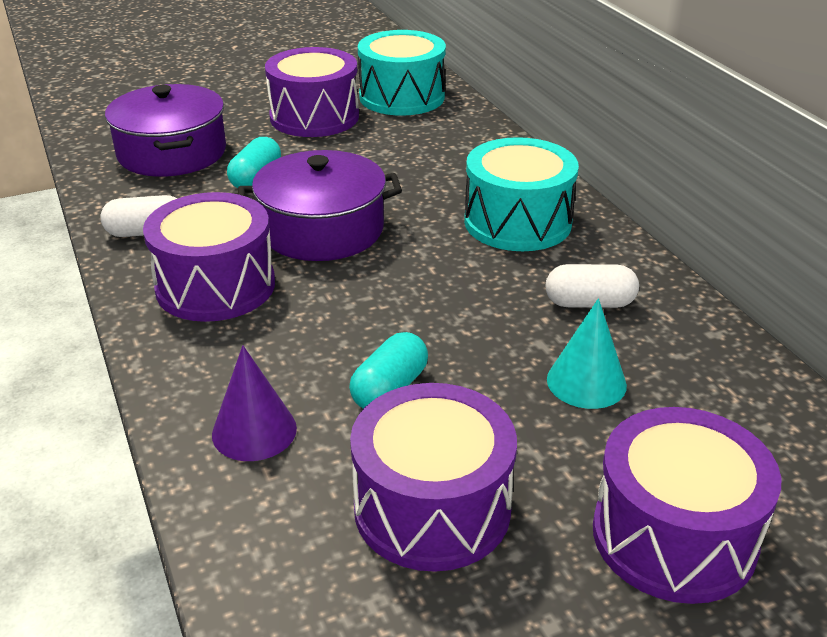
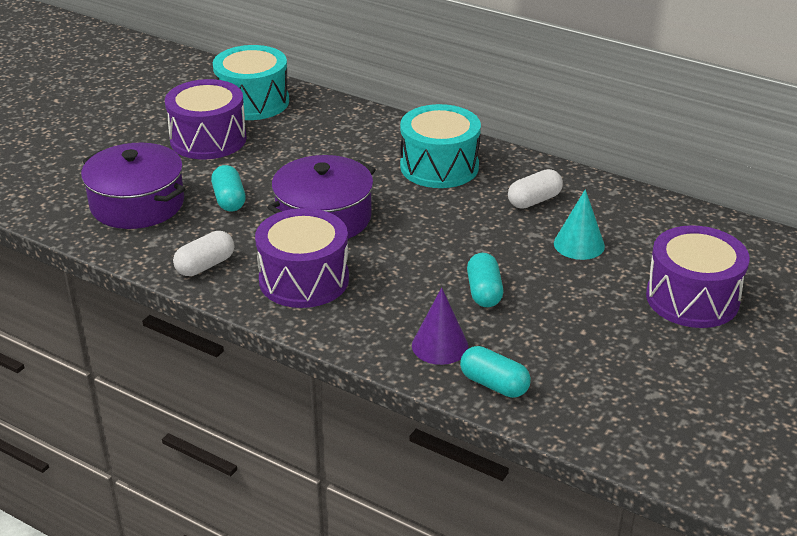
camera: 35 degrees left, 0 degrees up
(251, 517) = (494, 384): none -> turquoise capsule
(432, 508) = (575, 338): purple drum -> none

